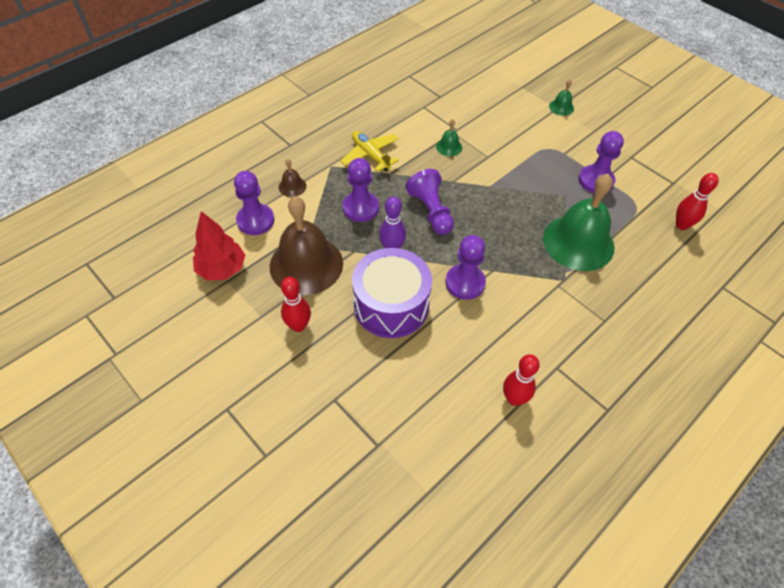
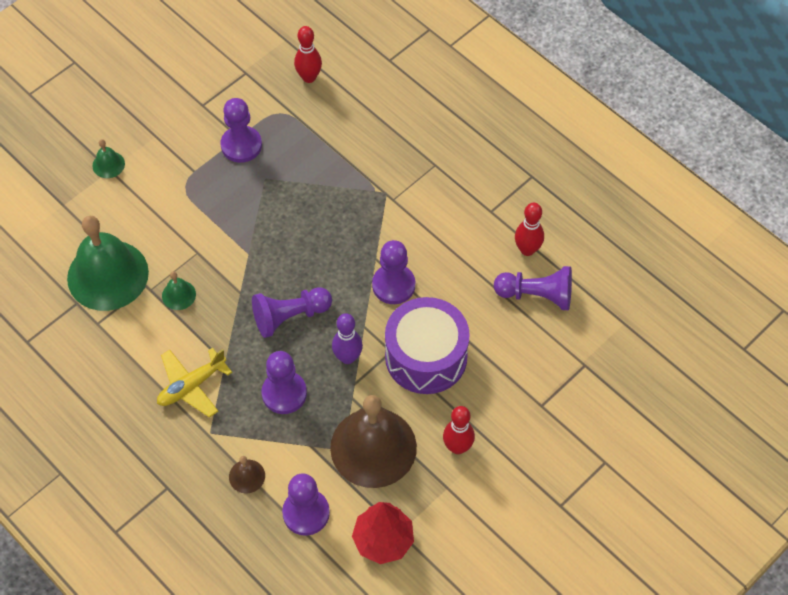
camera: 90 degrees left, 5 degrees up
(459, 404) = (536, 295): none -> purple pawn
(578, 242) = (334, 174): green bell -> green bell (108, 275)

